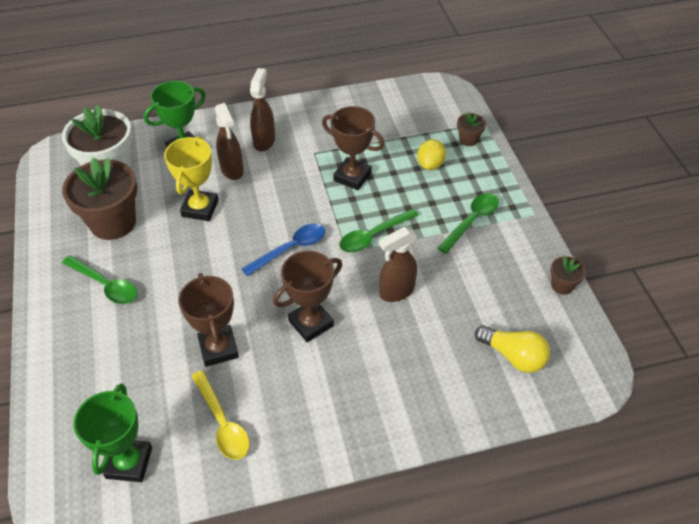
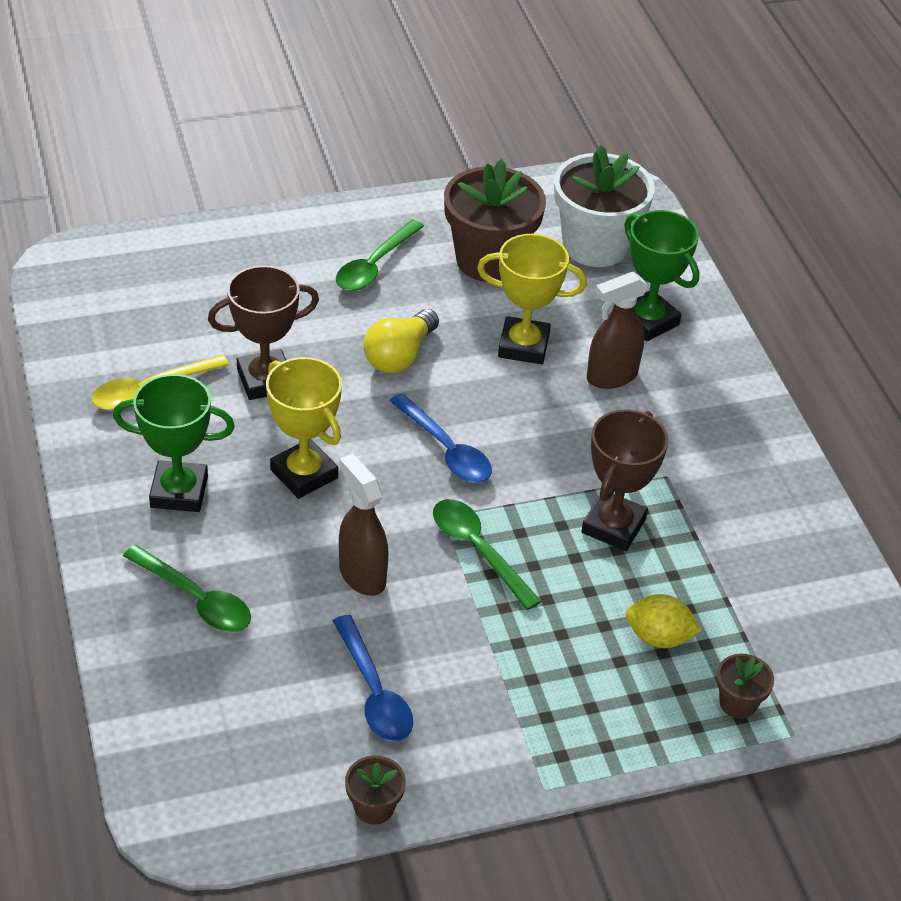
camera: 85 degrees right, 5 degrees down
(129, 462) = (106, 313): green trophy -> green trophy (179, 492)
(264, 141) = (685, 412): brown spray bottle -> none
(311, 323) = (304, 474): brown trophy -> yellow trophy
(472, 221) = (520, 688): green spoon -> green spoon (196, 599)
(484, 285) = (374, 692): none -> blue spoon
(513, 356) = (231, 716): yellow light bulb -> yellow light bulb (400, 356)

